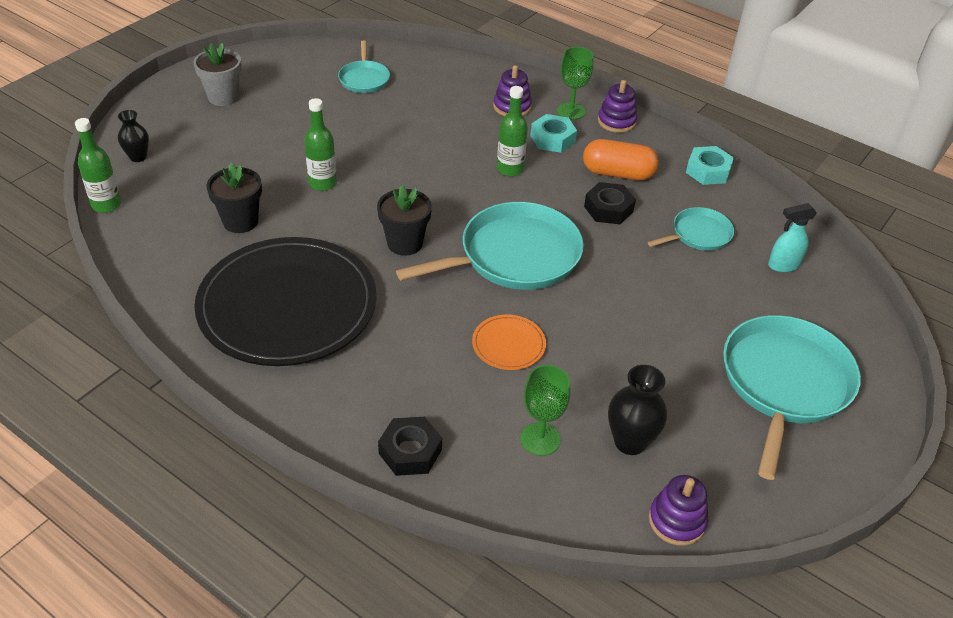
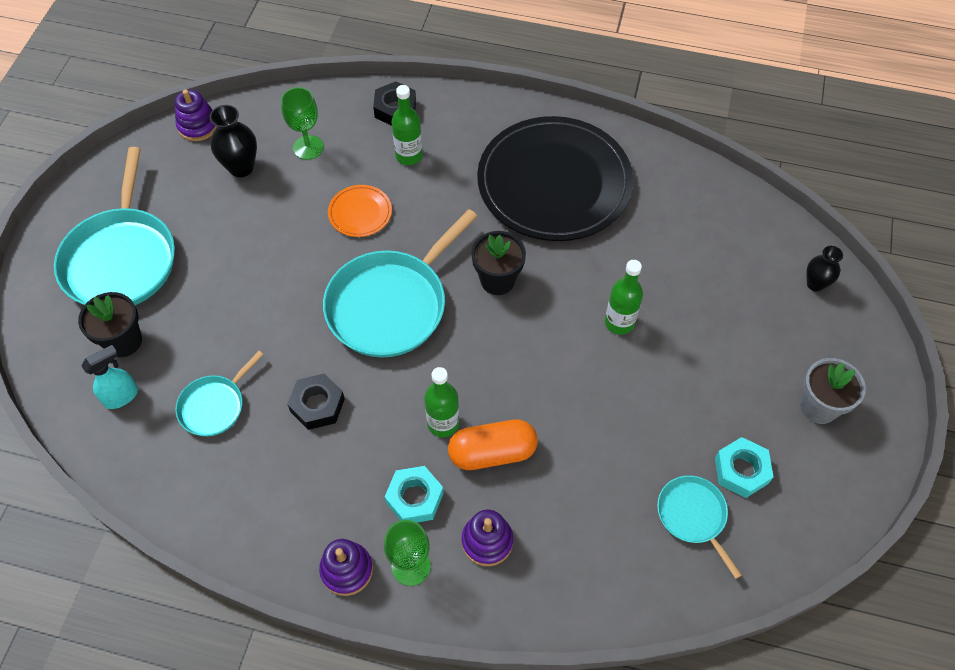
camera: 160 degrees right, 15 degrees up
(106, 205) = (784, 219): green bottle -> green bottle (409, 156)
(240, 221) = (657, 247): black flower pot -> black flower pot (123, 341)
(618, 173) = (321, 467): orange capsule -> orange capsule (492, 452)
(708, 171) = (215, 518): turquoise nut -> turquoise nut (741, 470)

